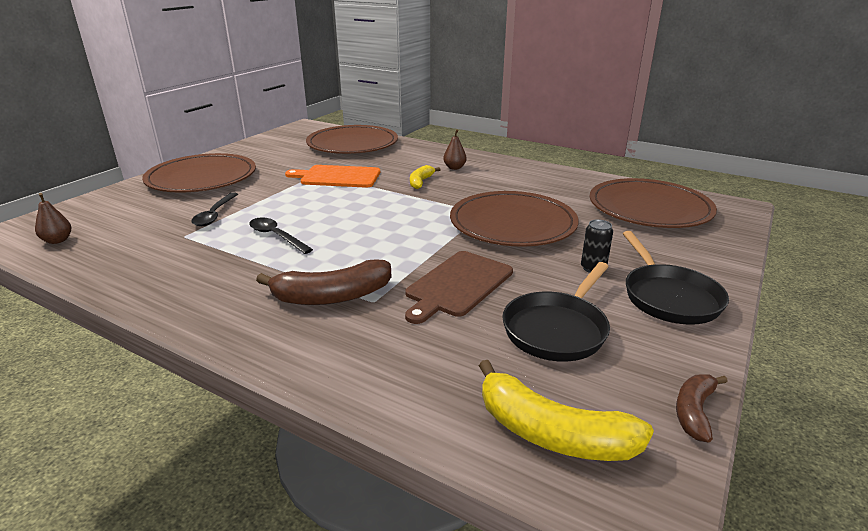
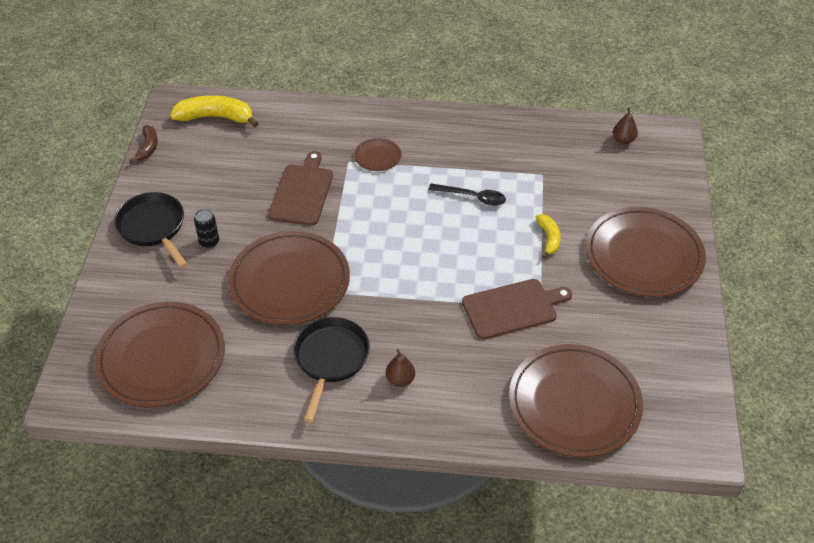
camera: 155 degrees right, 20 degrees up
(215, 214) = (553, 206): black spoon -> none
(332, 296) = (377, 156): brown banana -> brown plate
(337, 177) = (512, 308): orange cutting board -> brown cutting board
(421, 182) = (417, 329): yellow banana -> yellow banana (549, 238)
(557, 329) = (225, 176): black pan -> black pan (330, 359)

